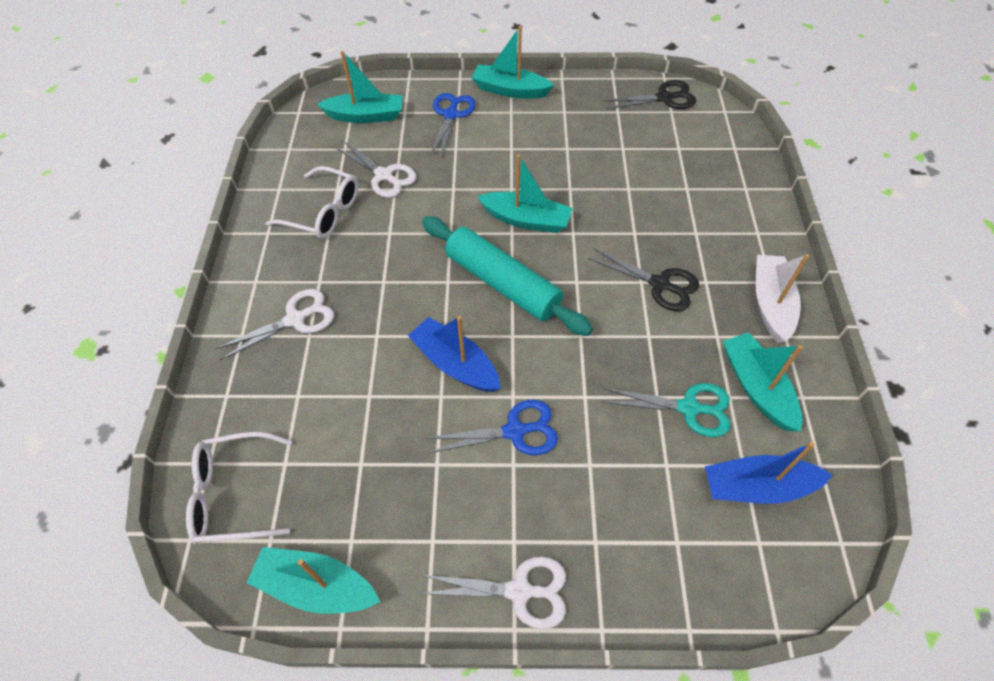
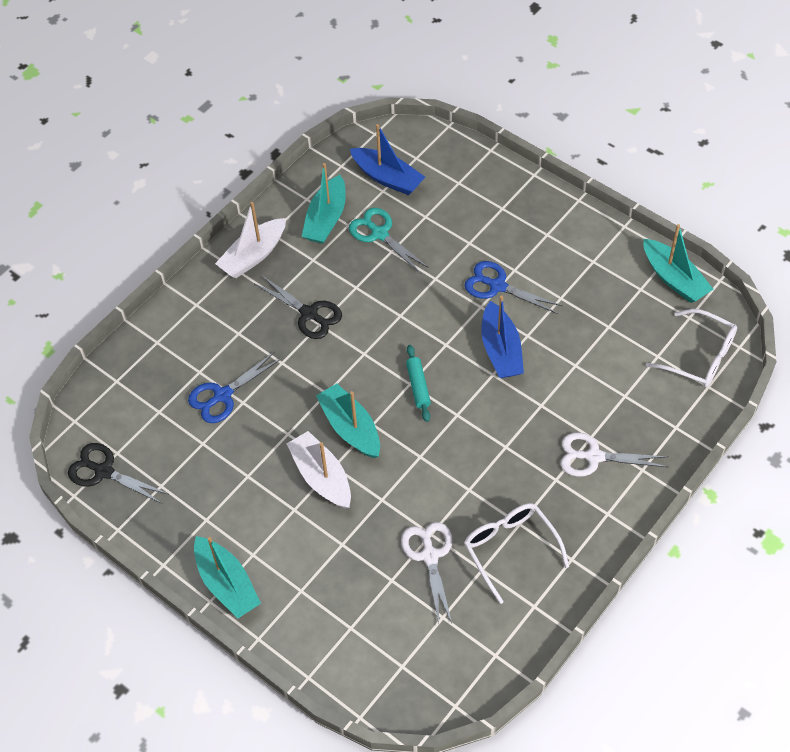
camera: 140 degrees left, 0 degrees up
(366, 116) = (392, 649): turquoise boat -> none
(451, 115) = (310, 590): blue scissors -> blue scissors (222, 395)
(502, 283) = (418, 386): turquoise rolling pin -> turquoise rolling pin, size x0.46
(513, 177) = (321, 477): none -> white boat
(519, 591) = (562, 212): white scissors -> none
(660, 284) = (309, 314): black scissors -> black scissors turned 150 degrees clockwise

